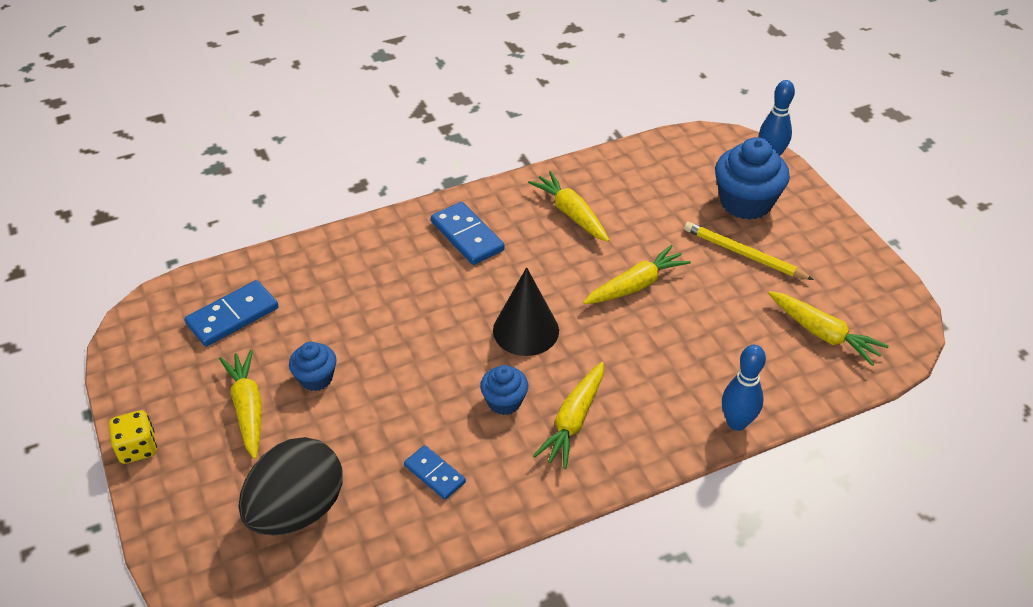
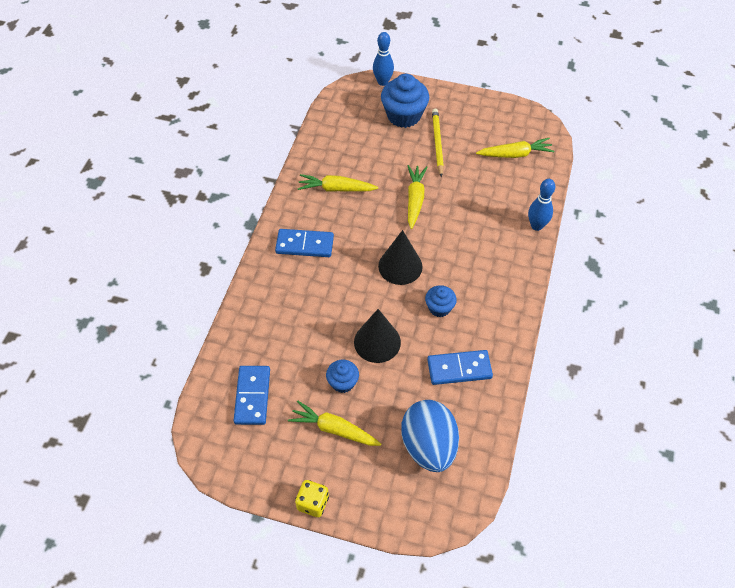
camera: 50 degrees left, 10 degrees up
(297, 510) = (428, 446): black egg -> blue egg
(399, 374) = (377, 342): none -> black cone
(435, 474) = (459, 369): blue domino -> blue domino, size x1.57
(573, 421) = (478, 288): yellow carrot -> none
(744, 254) = (437, 143): yellow pencil -> yellow pencil turned 105 degrees clockwise

